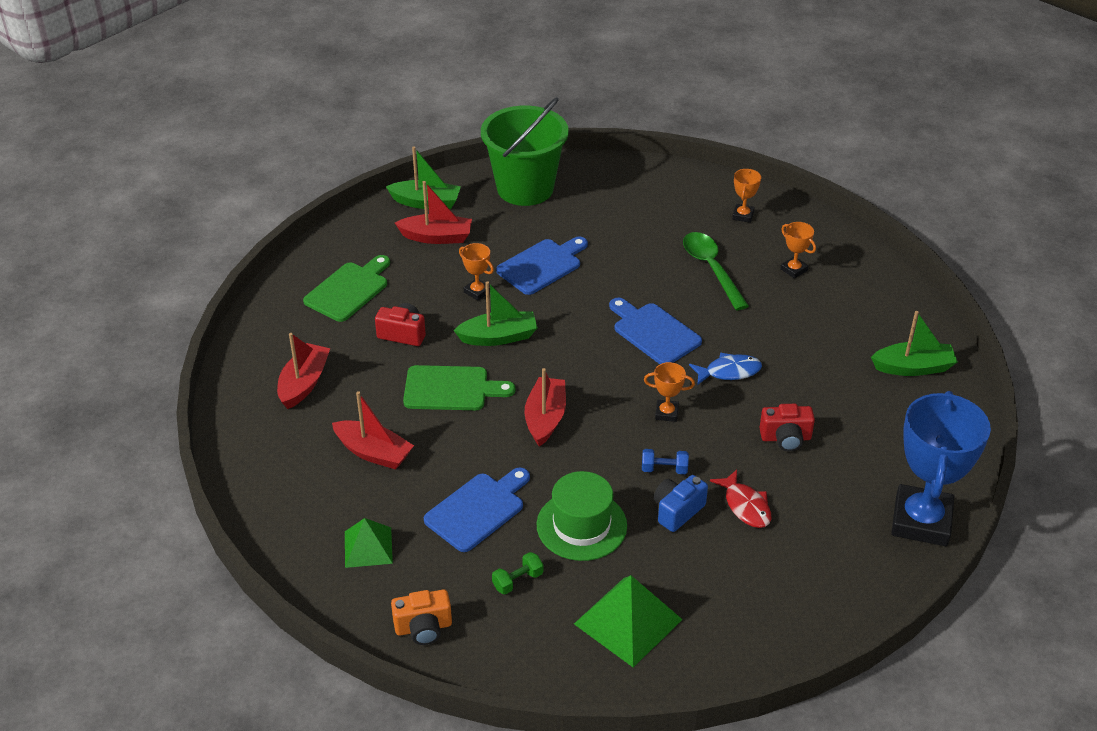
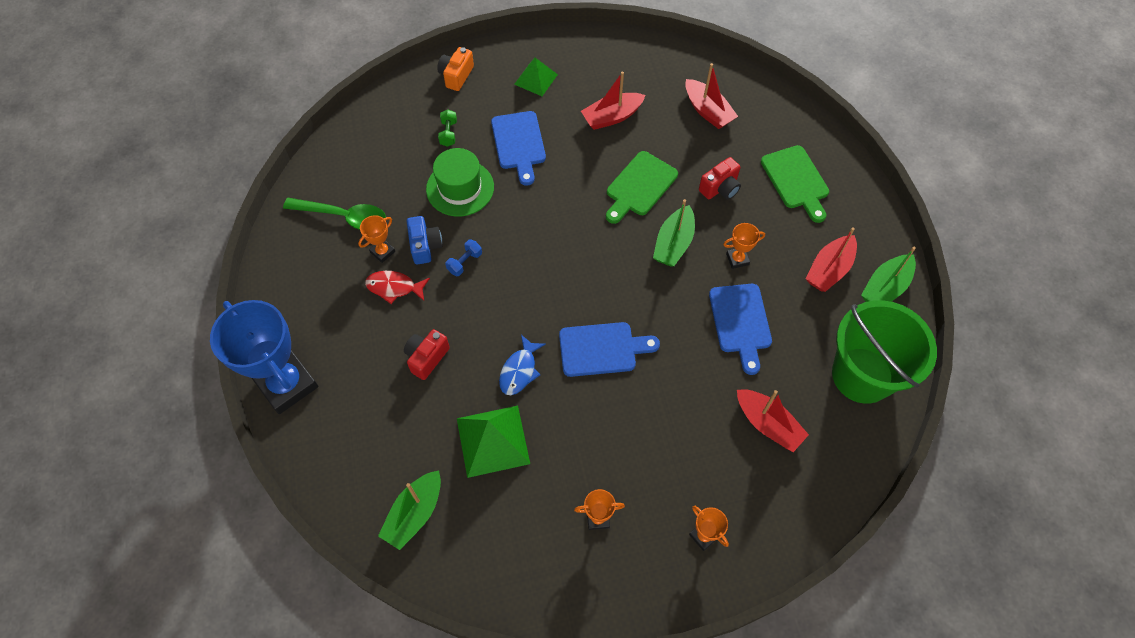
camera: 125 degrees right, 20 degrees up
(545, 418) = (567, 223): red boat -> red boat (767, 424)
(628, 621) = (372, 167): green pyramid -> green pyramid (492, 440)
(666, 413) = (513, 299): orange trophy -> orange trophy (382, 252)
(711, 269) = (647, 449): green spoon -> green spoon (343, 216)

